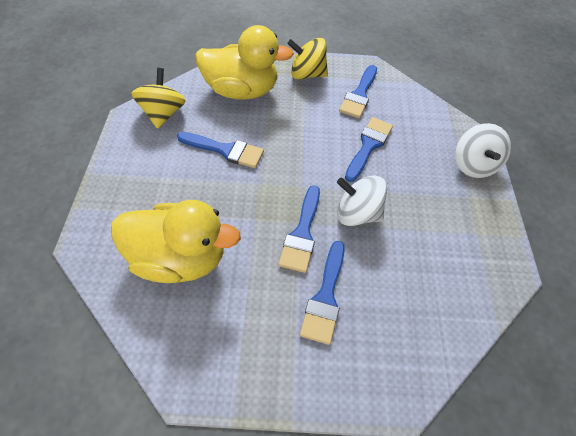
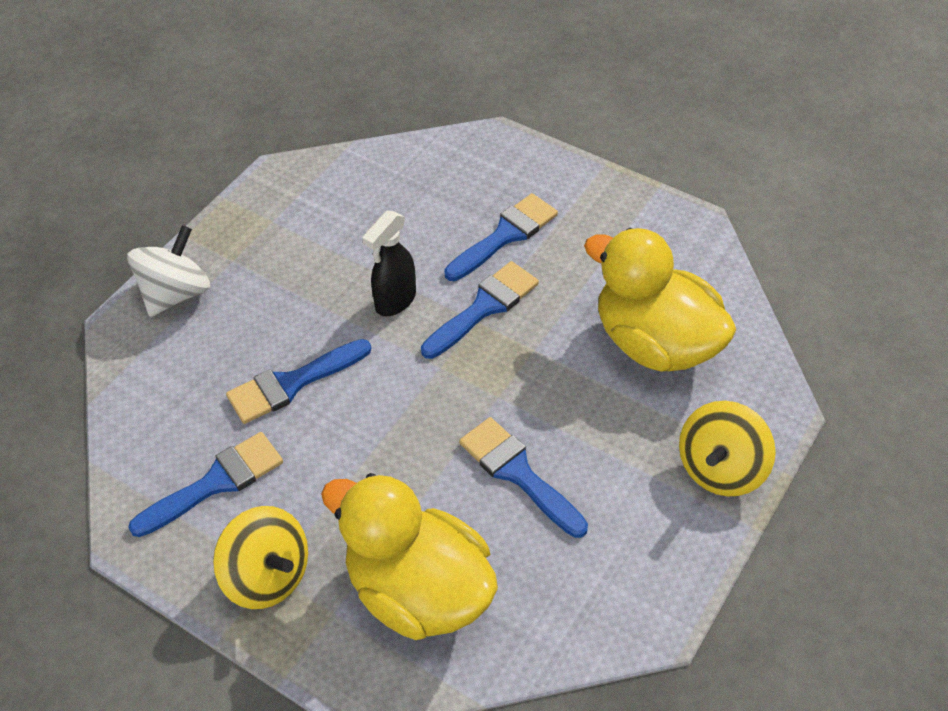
camera: 145 degrees left, 5 degrees down
(163, 114) = (591, 600): yellow spinning top -> yellow spinning top (721, 468)
(357, 213) = (395, 301): white spinning top -> black spray bottle

